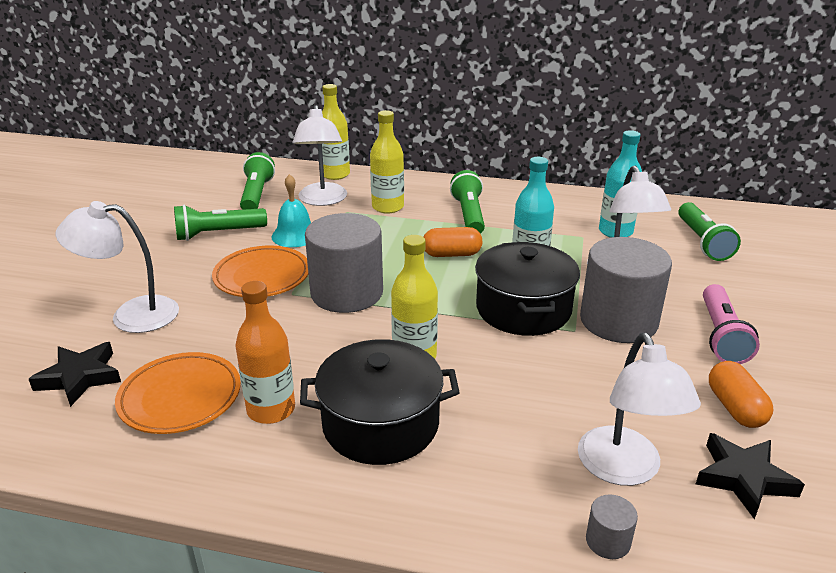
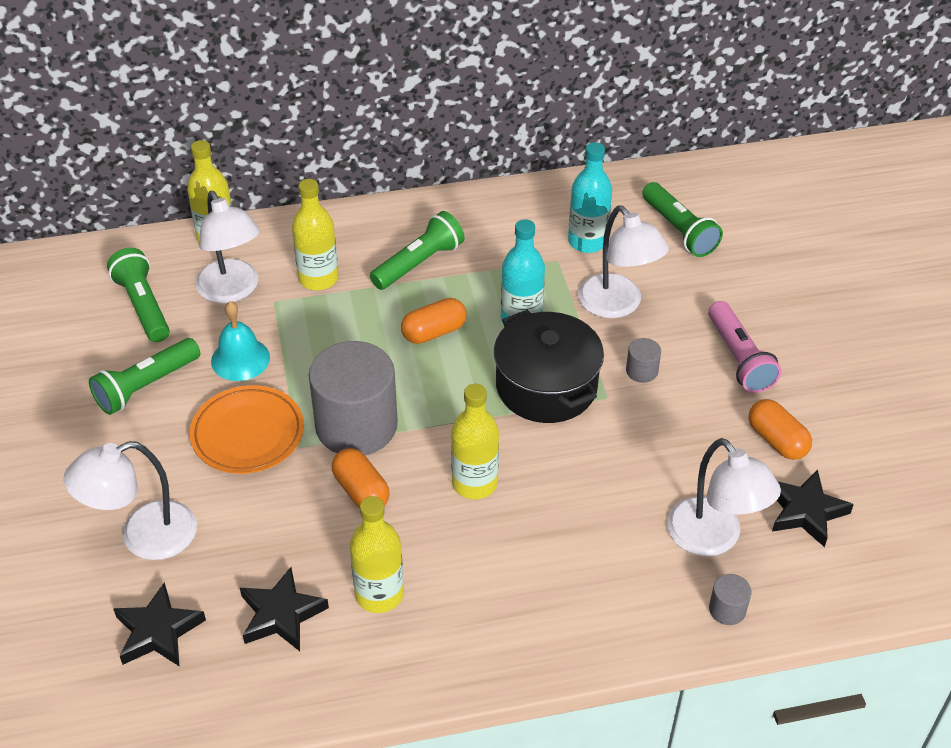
camera: 25 degrees left, 15 degrees up
(180, 397) = (281, 614): orange plate -> black star
(271, 409) = (379, 594): orange bottle -> yellow bottle
(316, 334) = (361, 491): none -> orange capsule
(380, 424) = (489, 571): black pot -> none
(469, 215) = (419, 263): green flashlight -> green flashlight turned 75 degrees clockwise
(618, 321) = (641, 371): grey cylinder -> grey cylinder, size x0.41

